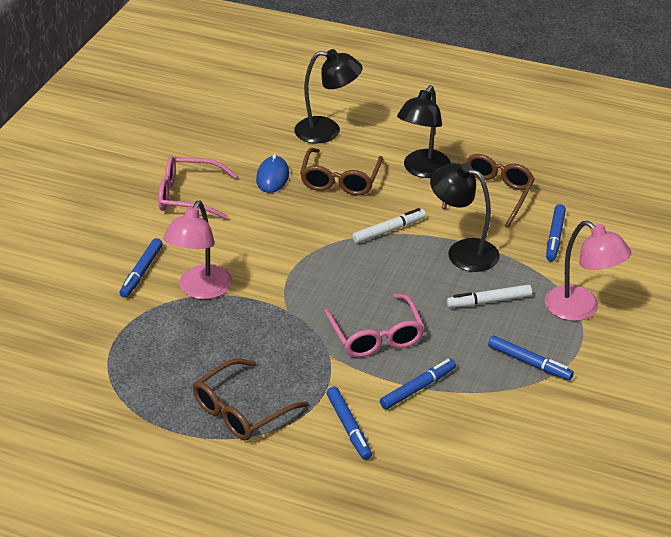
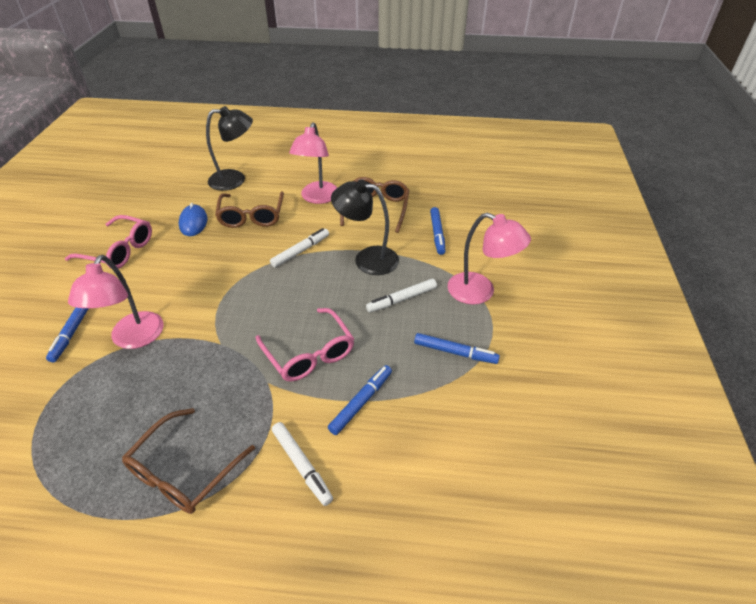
camera: 15 degrees left, 5 degrees up
(188, 196) = (119, 250): pink glasses -> pink glasses turned 150 degrees counterclockwise
(349, 427) = (302, 465): blue marker -> white marker
(422, 170) = (317, 198): black lamp -> pink lamp

